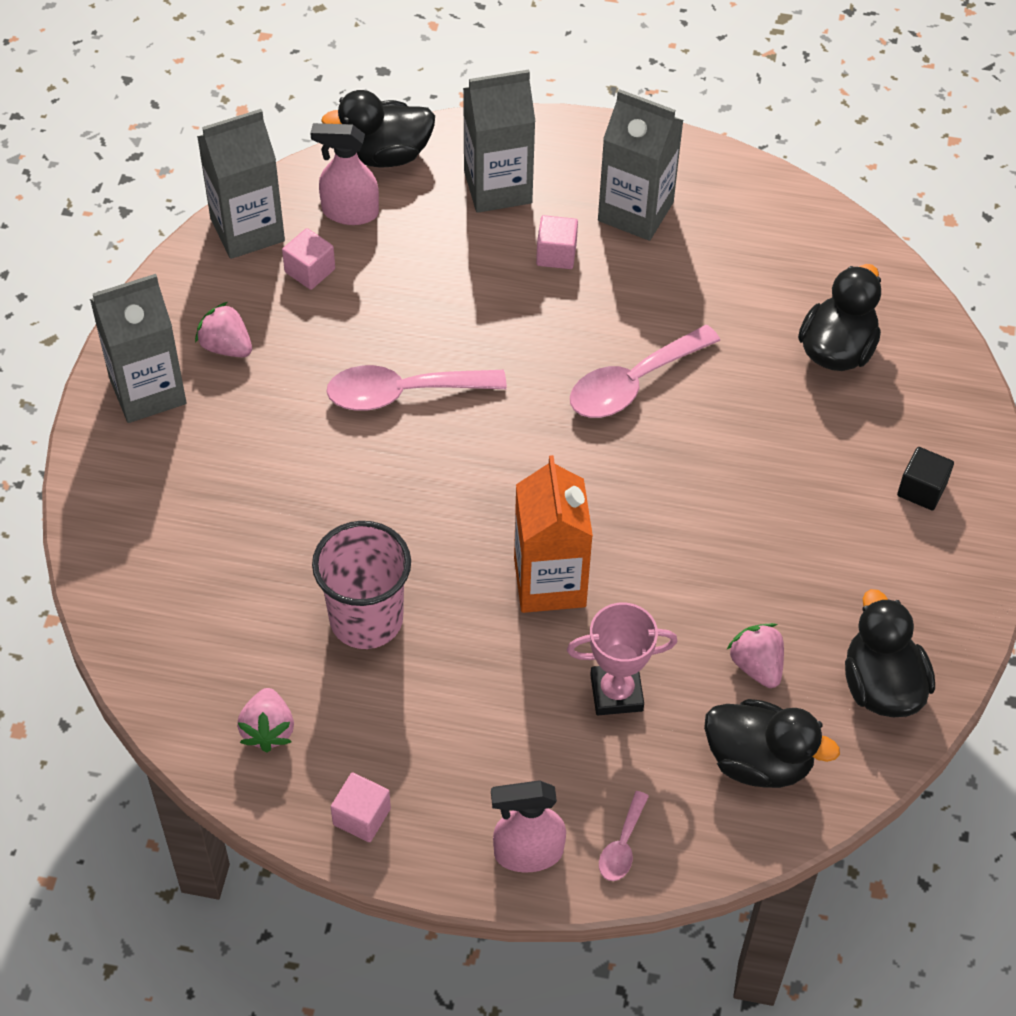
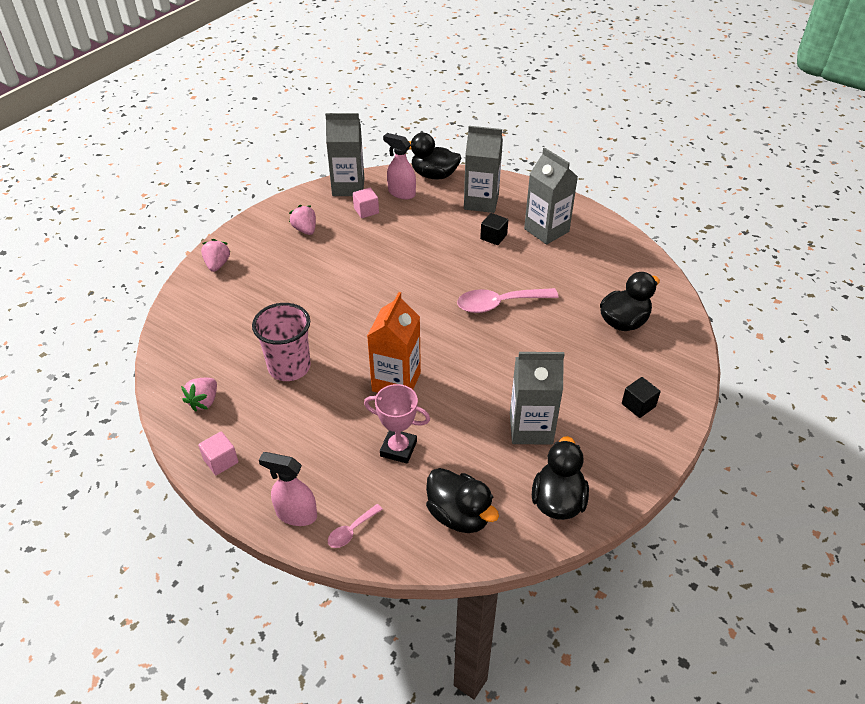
camera: 25 degrees right, 10 degrees down
(147, 391) = (256, 237): grey carton -> grey carton (531, 428)
(402, 393) = (376, 273): pink spoon -> none
(556, 254) = (493, 237): pink cube -> black cube
(756, 665) = (487, 463): pink strawberry -> pink strawberry (217, 264)

